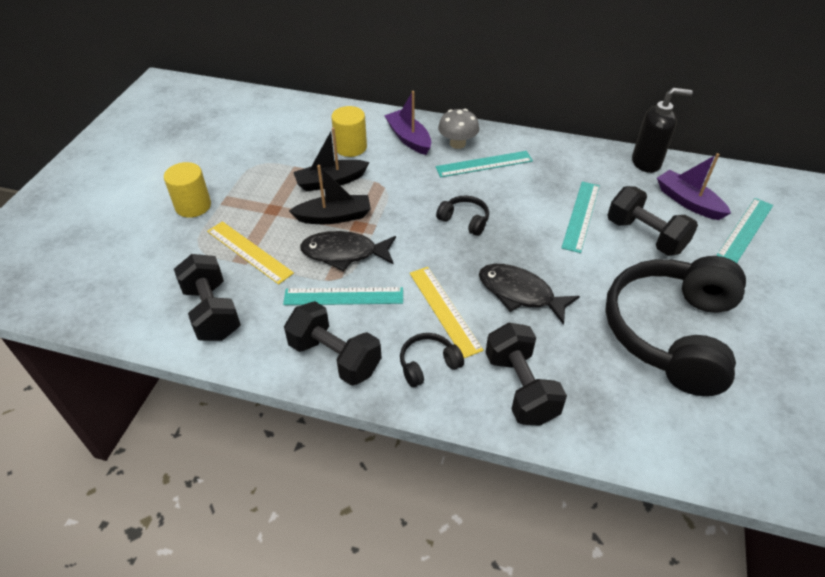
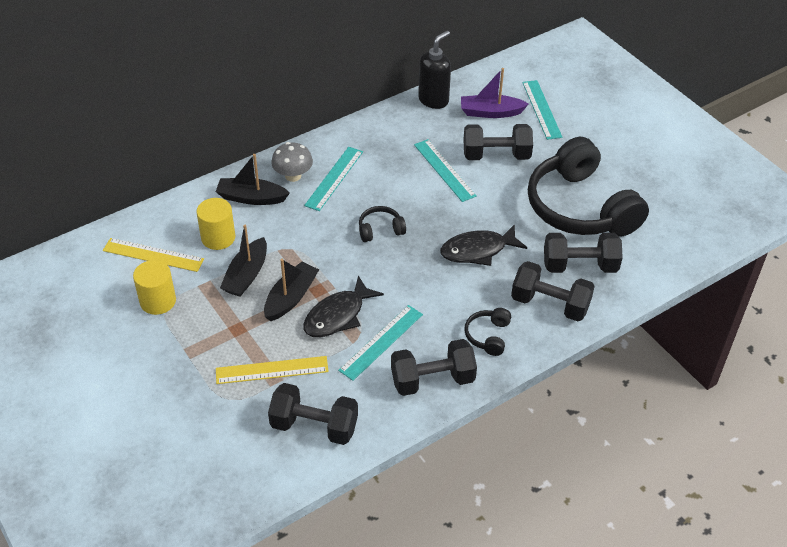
camera: 50 degrees left, 0 degrees up
(193, 206) = (171, 377): yellow cylinder -> yellow cylinder (158, 301)
(408, 138) = (251, 198): purple boat -> black boat
(444, 310) = (451, 297): yellow ruler -> yellow ruler (153, 255)
(598, 380) = (579, 266): none -> black dumbbell

